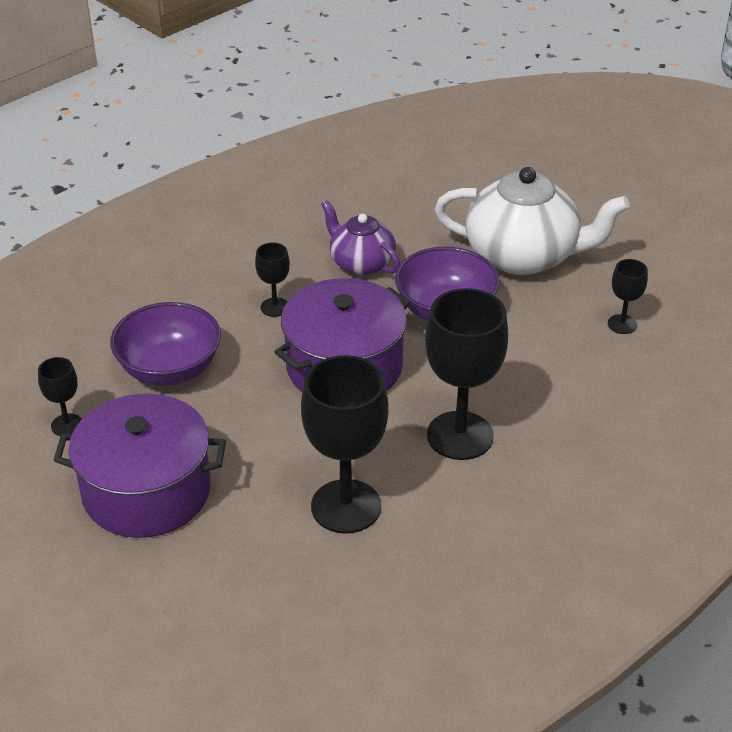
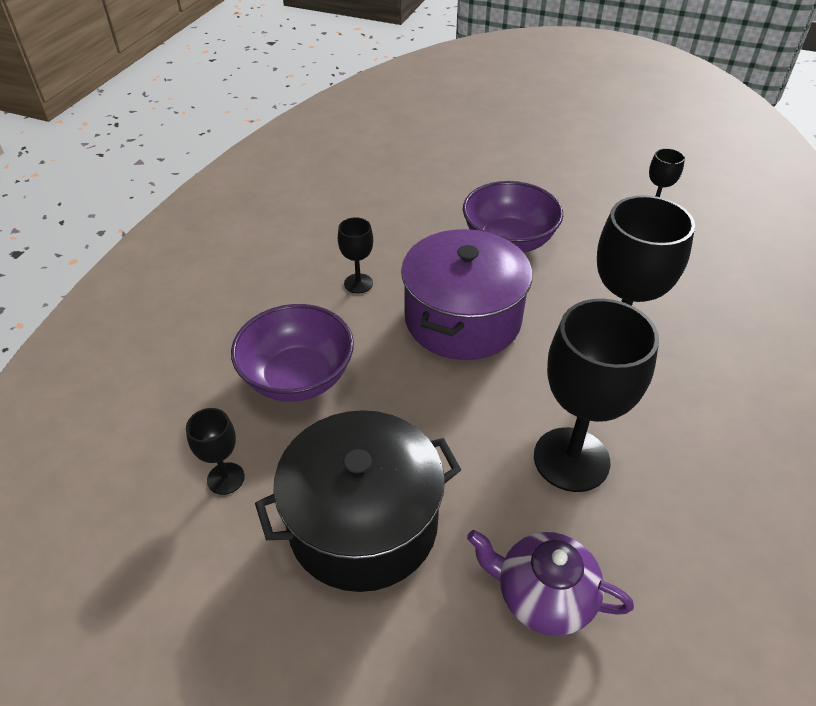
camera: 25 degrees left, 5 degrees up
(146, 491) = (363, 523): purple pot -> black pot
(361, 263) = (406, 222): purple teapot -> purple teapot (543, 596)
(523, 256) = (533, 179): white teapot -> none

